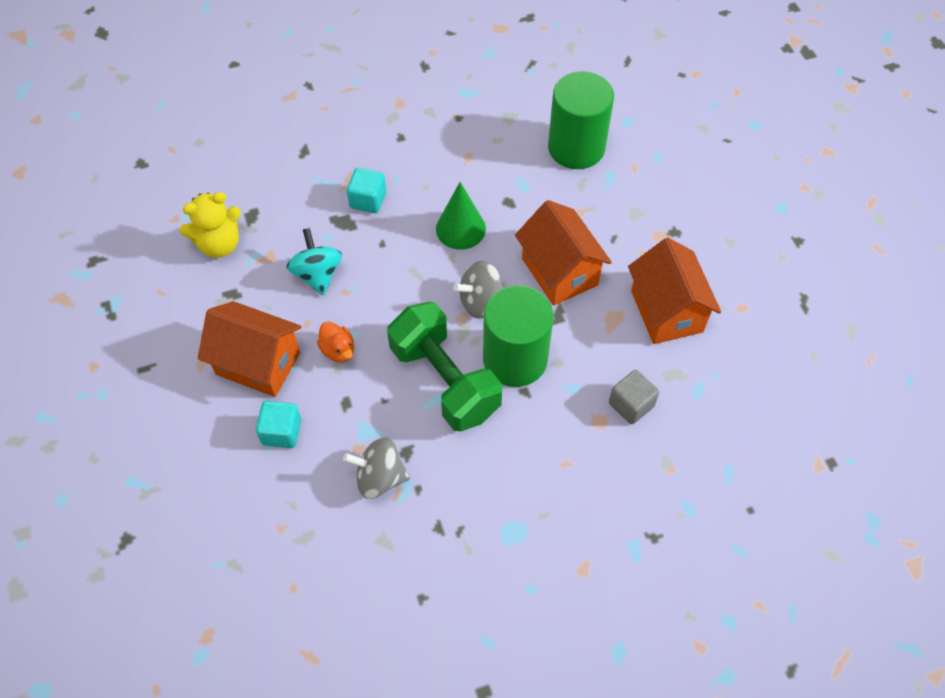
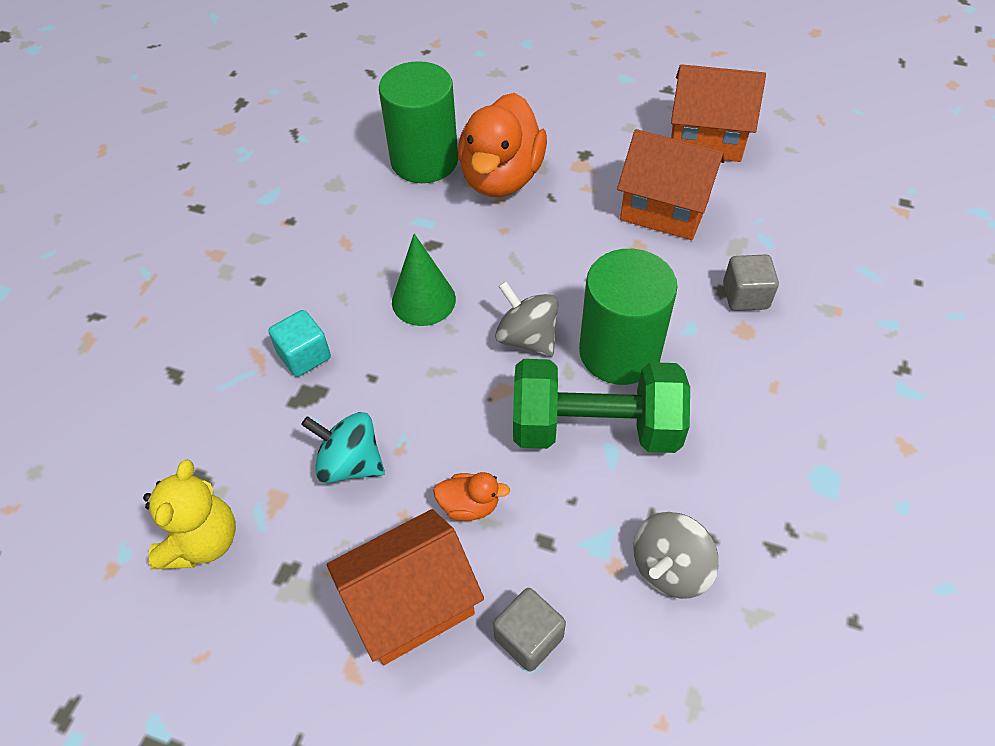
camera: 50 degrees left, 5 degrees down
(281, 432) = (529, 637): turquoise cube -> grey cube
(481, 302) = (527, 338): grey spinning top -> grey spinning top turned 120 degrees clockwise
(559, 272) = (550, 256): orange house -> orange house (706, 139)
(603, 199) = (501, 178): none -> orange duck

